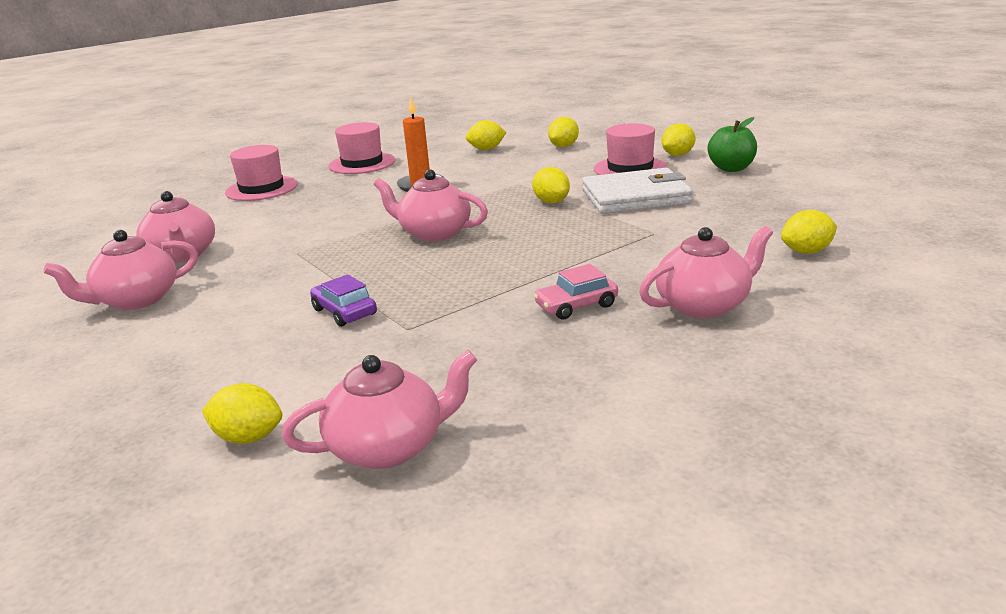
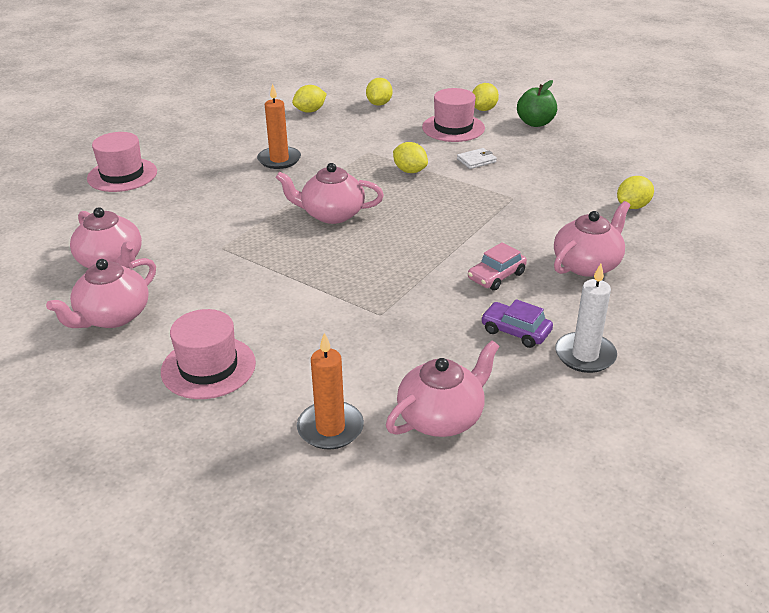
camera: 20 degrees left, 10 degrees up
(248, 437) = (330, 428): yellow lemon -> orange candle
(344, 312) = (315, 305): purple car -> purple car (515, 331)
(362, 163) = (200, 136): pink hat -> pink hat (208, 367)
(632, 403) = (585, 355): none -> white candle
(635, 197) = (476, 160): white wallet -> white wallet, size x0.41

